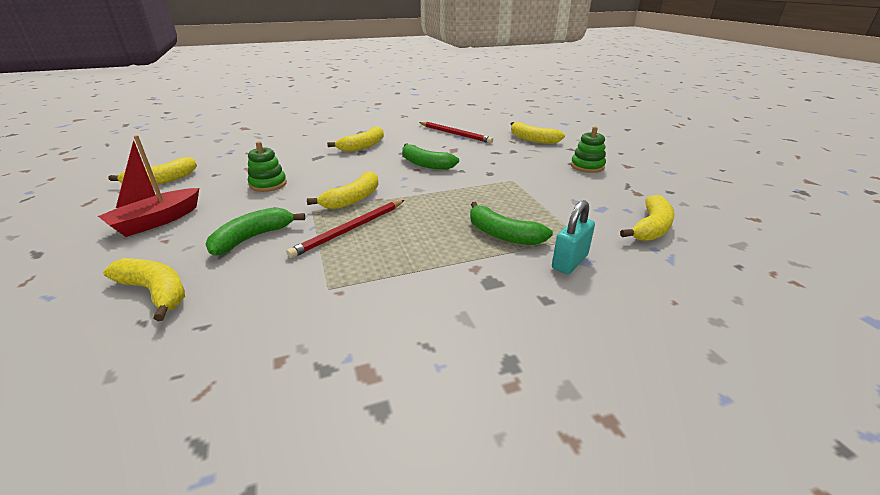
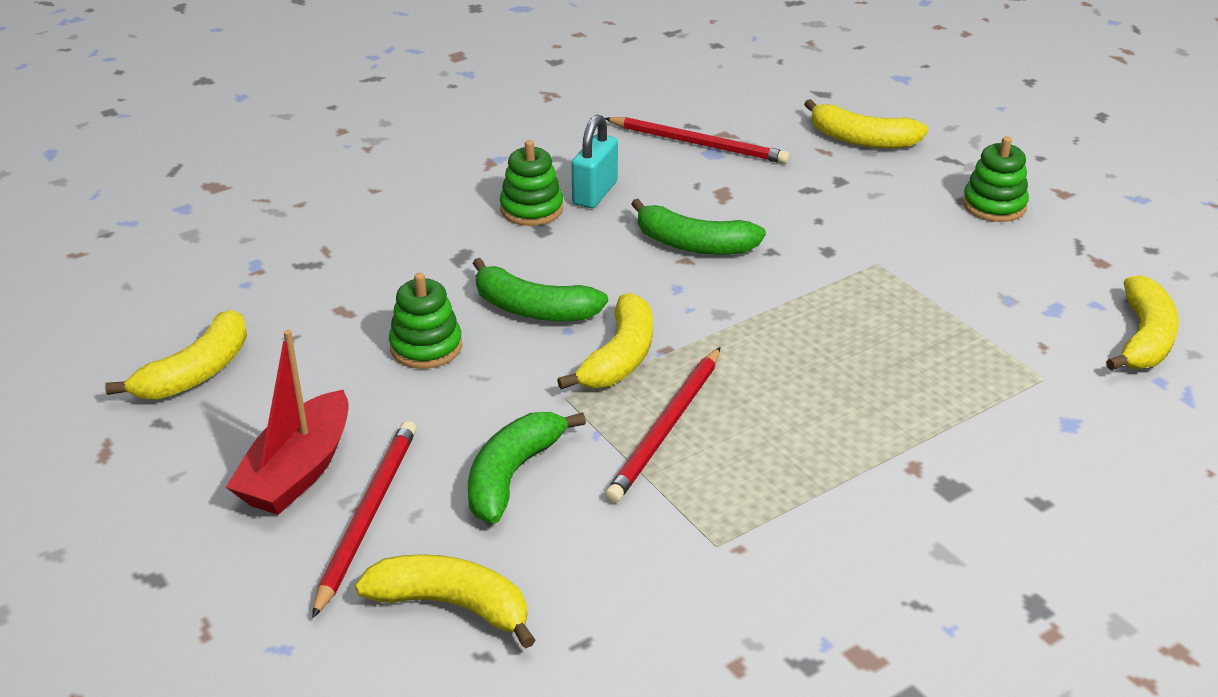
camera: 15 degrees left, 5 degrees up
(165, 244) = (367, 516): none -> red pencil
(363, 146) = (531, 209): yellow banana -> green stacking toy
(503, 234) = (923, 393): green banana -> green banana (533, 309)
(570, 262) = (1047, 429): turquoise padlock -> turquoise padlock (595, 193)

